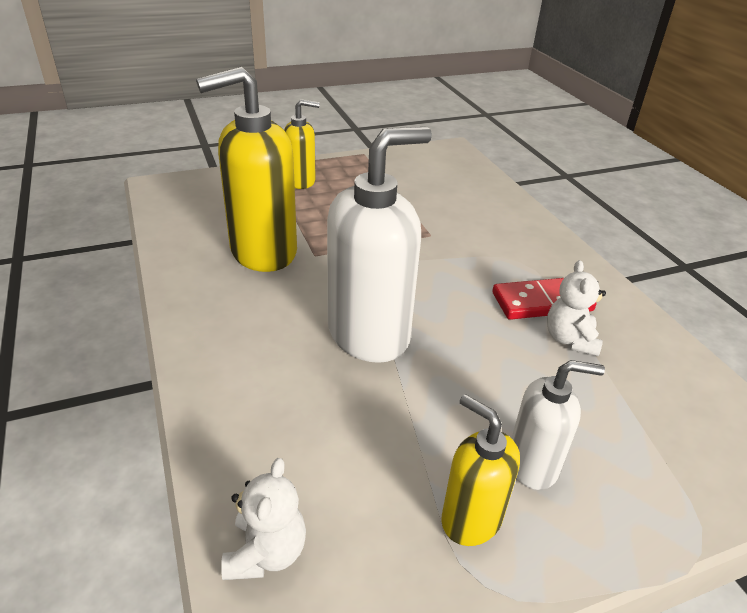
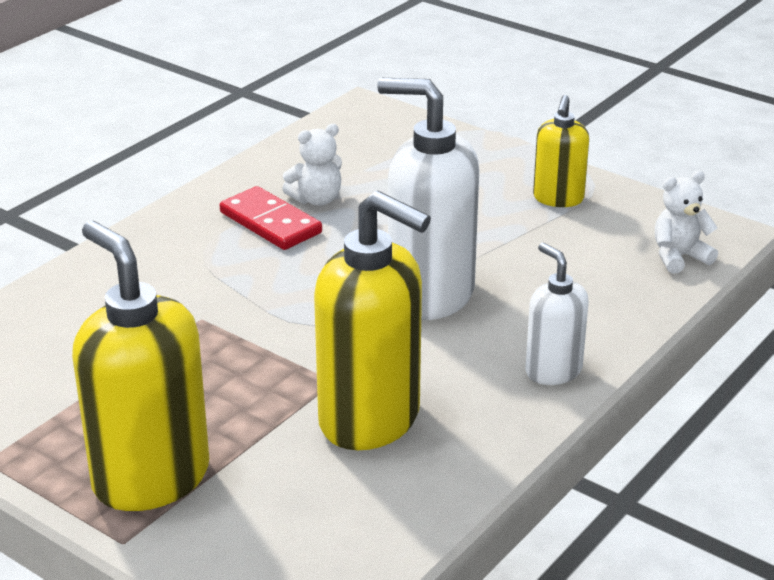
camera: 120 degrees left, 5 degrees down
(301, 181) = (150, 478): yellow soap dispenser -> yellow soap dispenser, size x1.83
(533, 465) = (484, 188): white soap dispenser -> white soap dispenser (553, 371)

